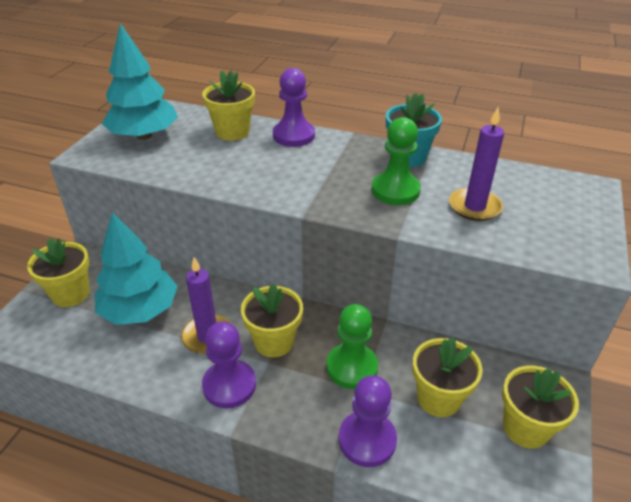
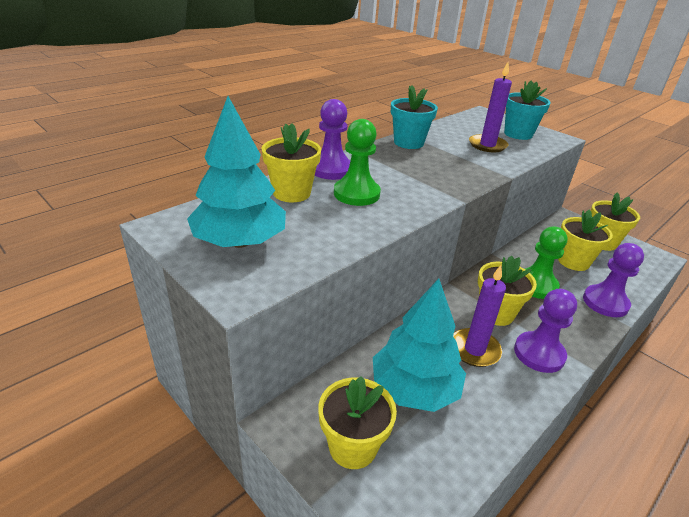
camera: 65 degrees left, 5 degrees down
(395, 190) = (451, 160): green pawn -> green pawn (356, 194)
(552, 224) = (518, 134): none -> turquoise flower pot

